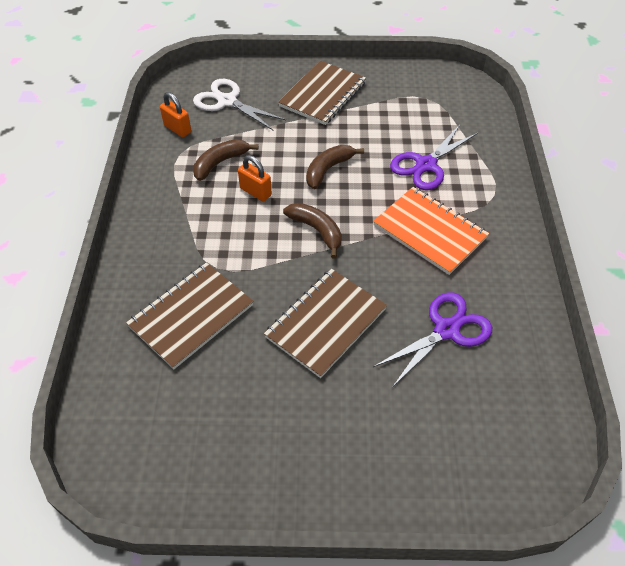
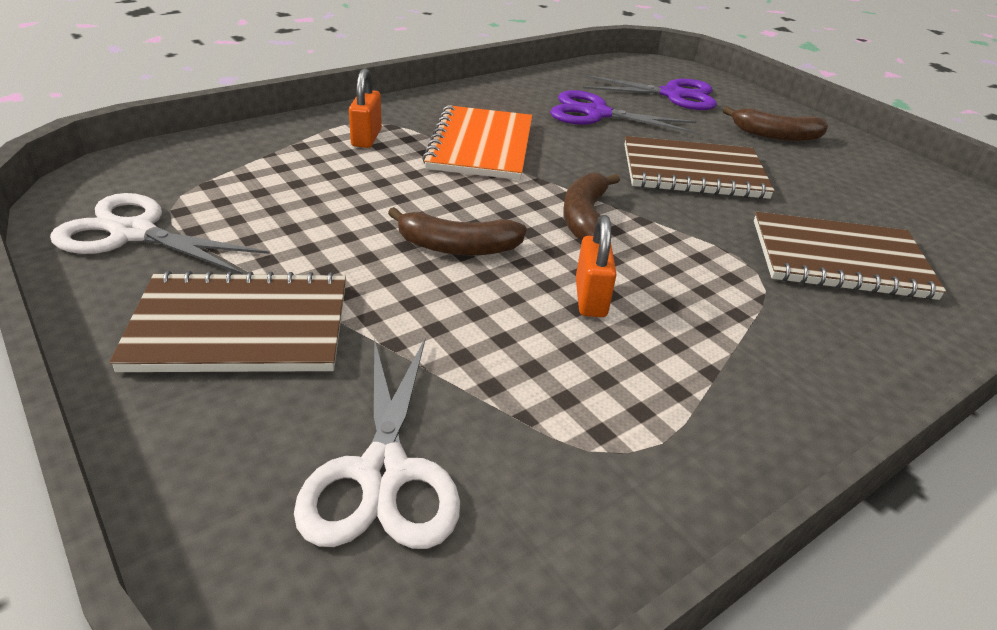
camera: 130 degrees left, 15 degrees down
(177, 129) = (565, 509): orange padlock -> orange padlock (366, 138)
(220, 163) = (581, 373): brown banana -> brown banana (775, 136)
(411, 85) = (134, 233): none -> white scissors
(426, 165) = (356, 173): purple scissors -> purple scissors (672, 95)

